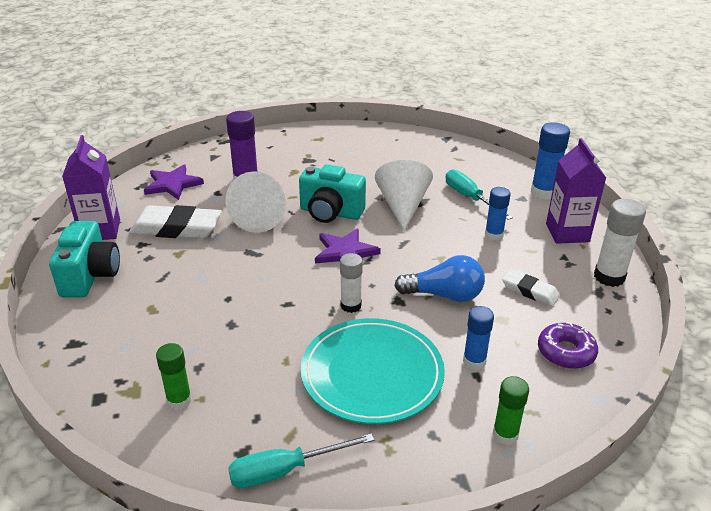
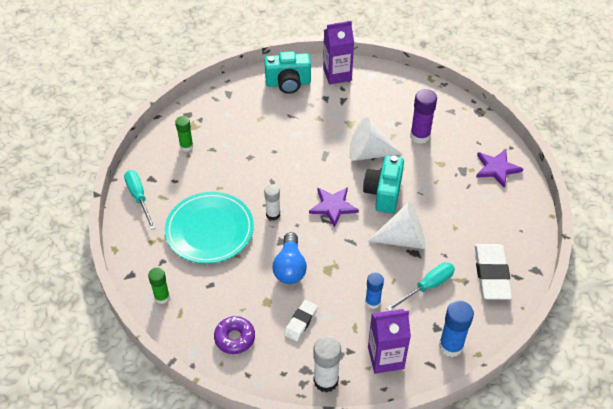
camera: 85 degrees right, 15 degrees up
(173, 184) = (403, 96): purple star -> purple star (497, 168)
(176, 228) = (346, 111): white eraser -> white eraser (491, 274)
(474, 361) = (223, 283): blue glue stick -> none

